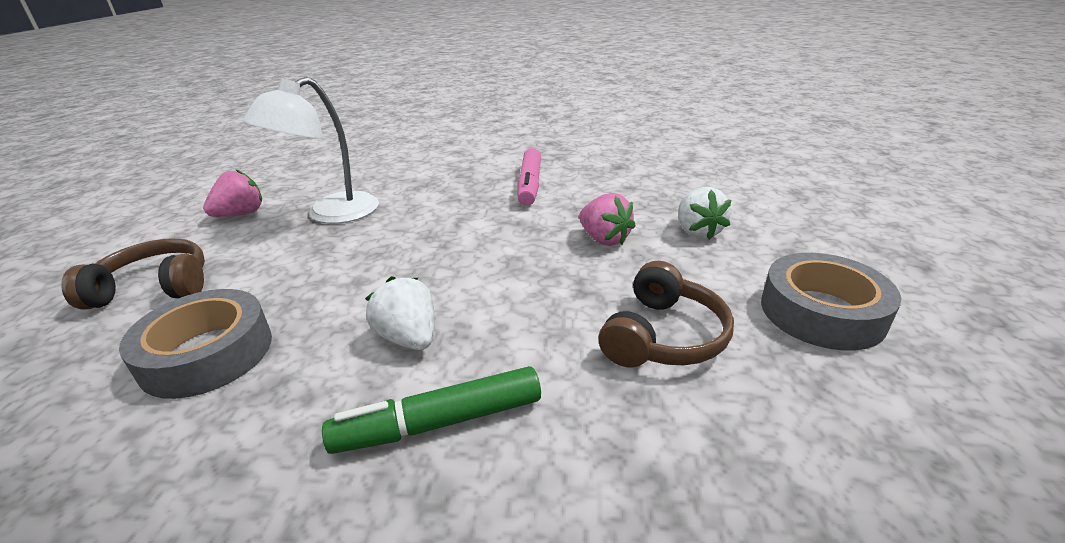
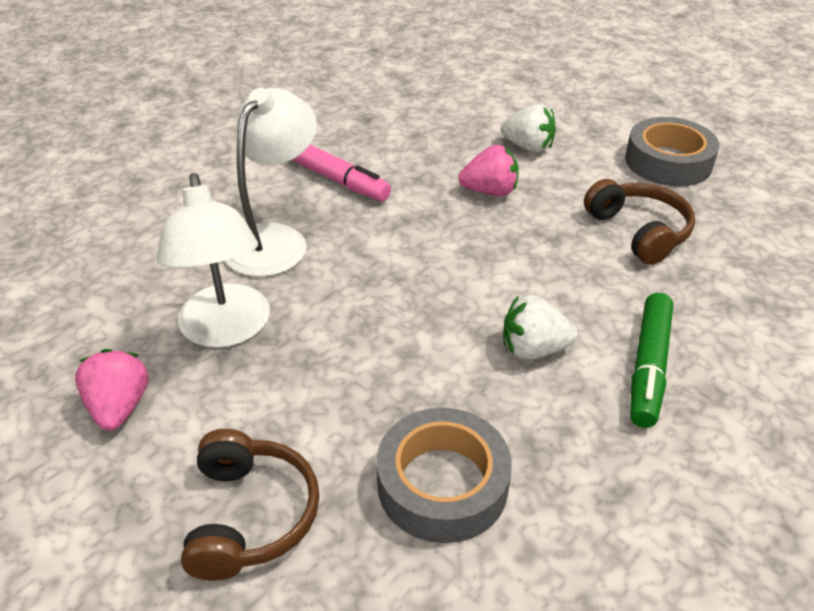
camera: 55 degrees left, 10 degrees up
(154, 288) = (250, 515): brown headphones -> brown headphones turned 150 degrees clockwise
(438, 193) = (275, 239): none -> white lamp

